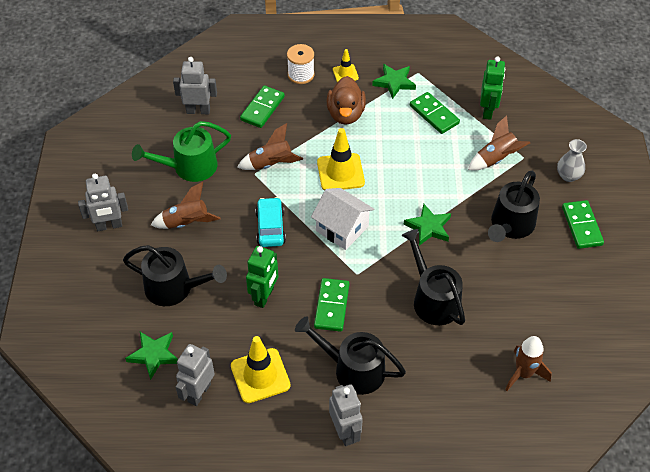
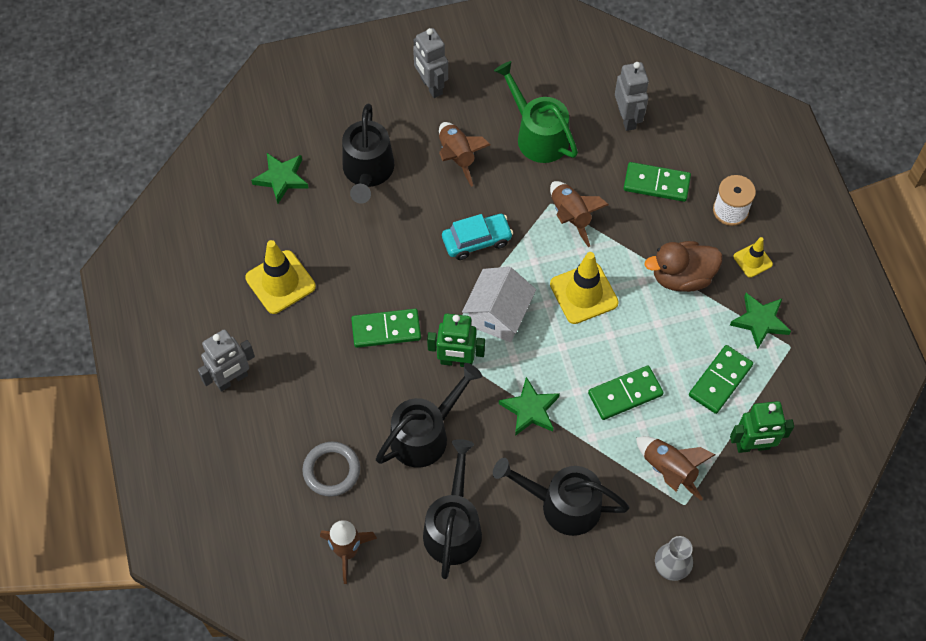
camera: 75 degrees right, 10 degrees up
(199, 393) = (247, 232): grey robot -> none
(264, 296) = (380, 259): green robot -> green robot (456, 361)
(353, 369) = (309, 370): black watering can -> black watering can (453, 527)
(450, 371) = (331, 470): none -> grey ring
(582, 226) = (590, 594): green domino -> green domino (625, 394)

